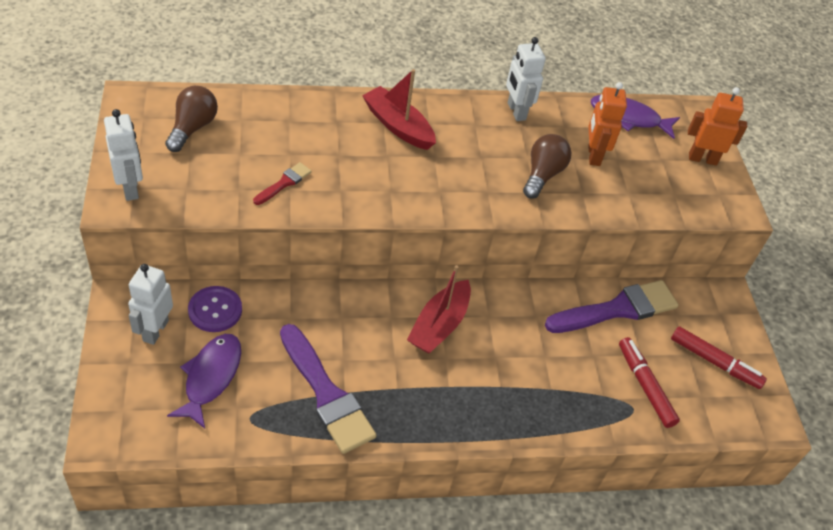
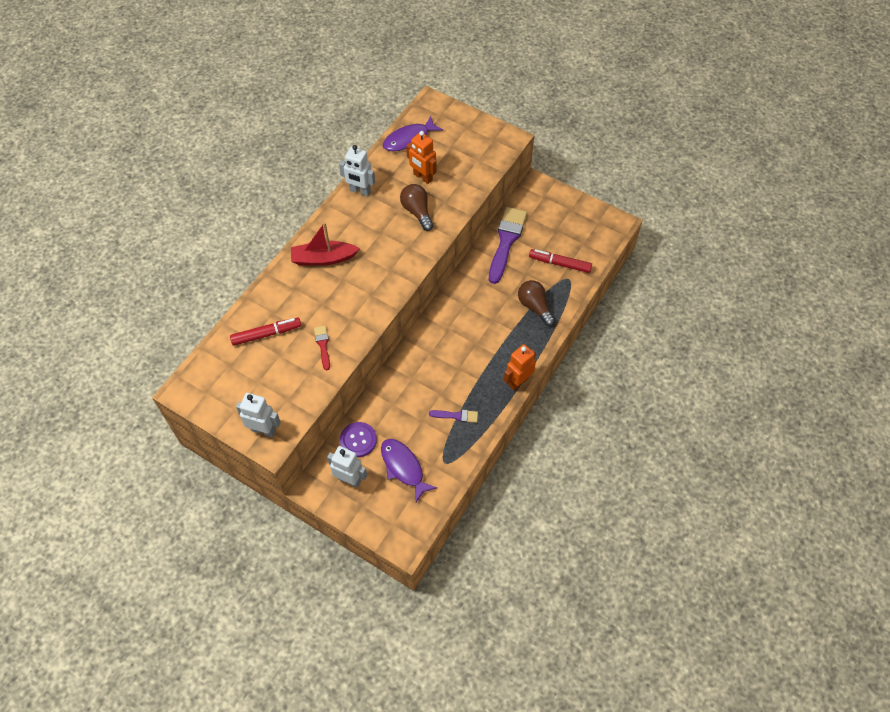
camera: 45 degrees left, 10 degrees up
(155, 330) = (349, 479): white robot -> white robot turned 150 degrees clockwise
(192, 128) = (237, 369): brown light bulb -> brown light bulb (534, 306)
(326, 394) = (456, 416): purple brush -> purple brush, size x0.48
(439, 325) = (453, 333): red boat -> none
(702, 159) = (465, 128): orange robot -> orange robot (518, 381)
(714, 362) = (569, 222): red marker -> red marker (266, 334)

